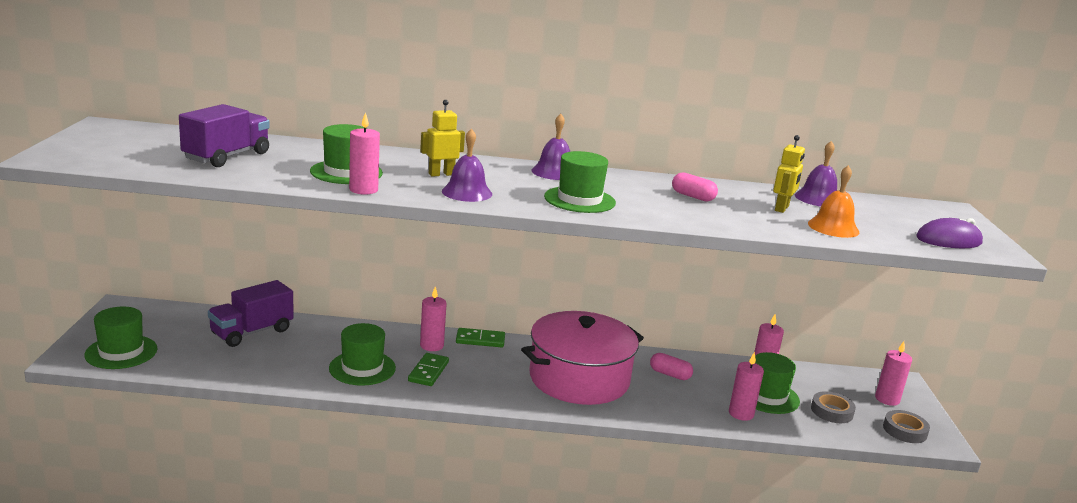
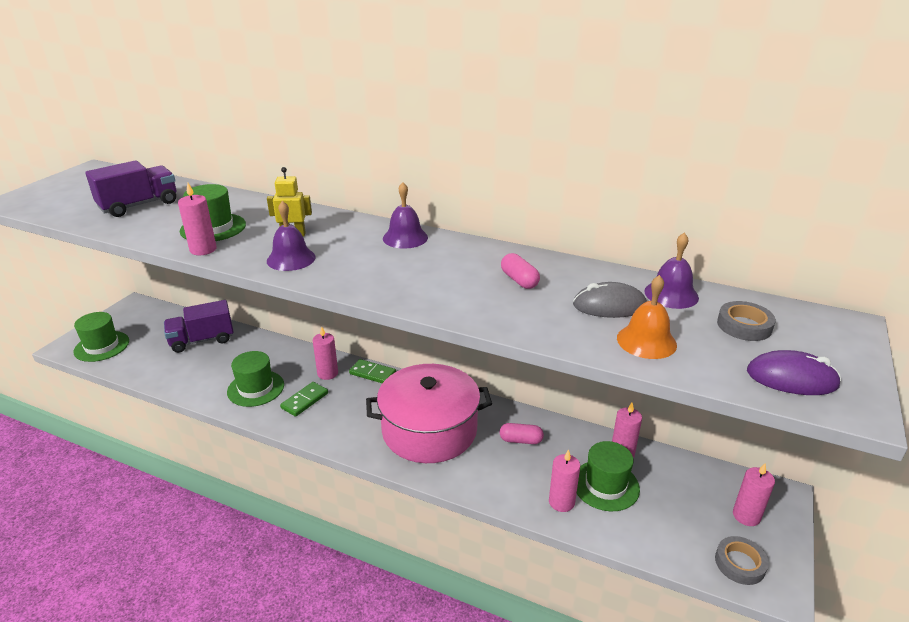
camera: 25 degrees right, 10 degrees up
(579, 200) = (390, 276): green hat -> none
(670, 374) = (521, 440): pink capsule -> pink capsule turned 45 degrees counterclockwise
(782, 208) = (609, 306): yellow robot -> grey mouse
(831, 411) = (667, 519): grey tape -> grey tape (744, 326)

